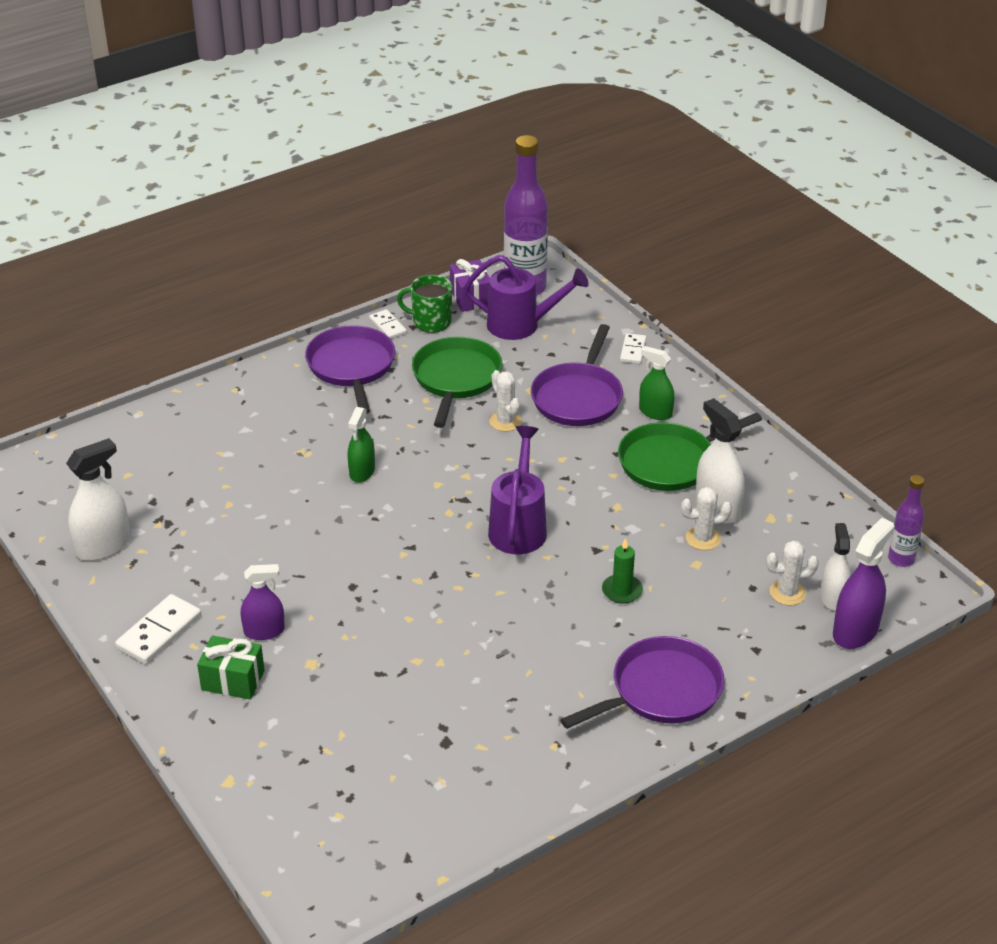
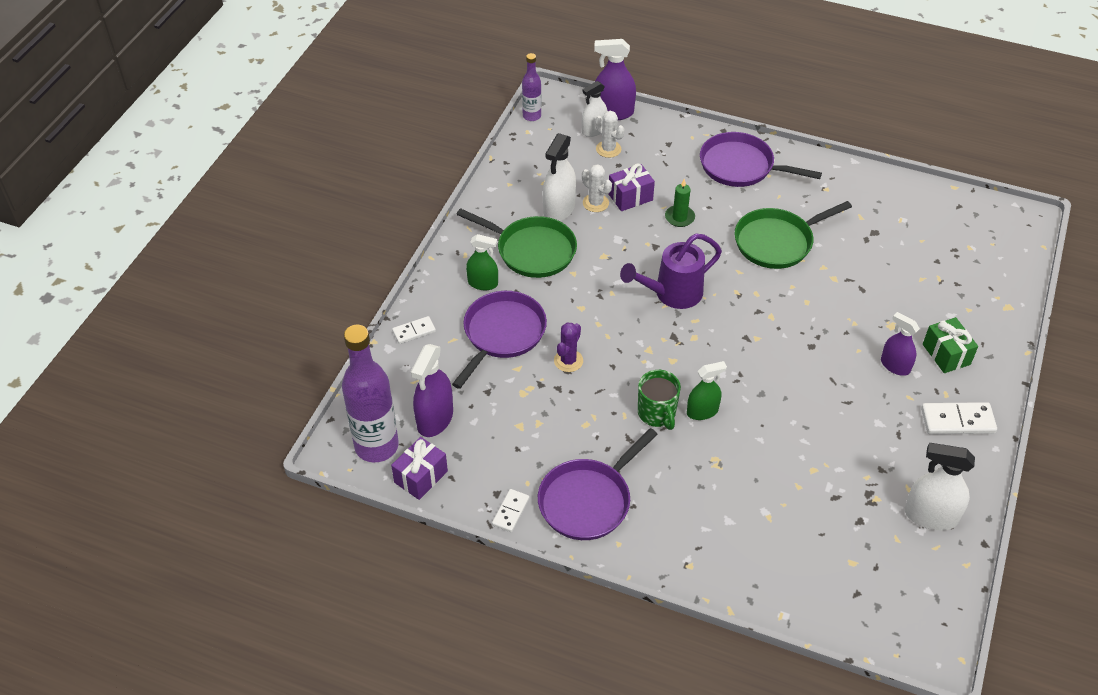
camera: 125 degrees left, 10 degrees up
(430, 322) = (479, 484): green mug -> green mug (657, 413)
(456, 379) = (543, 420): green pan -> green pan (777, 242)
(505, 421) = (568, 361): white cactus -> purple cactus
(521, 325) = (435, 419): purple watering can -> purple spray bottle
(578, 397) = (502, 334): purple pan -> purple pan turned 45 degrees counterclockwise
(655, 412) = (483, 283): green spray bottle -> green spray bottle turned 75 degrees counterclockwise
(689, 569) = (630, 197): none -> purple gift

